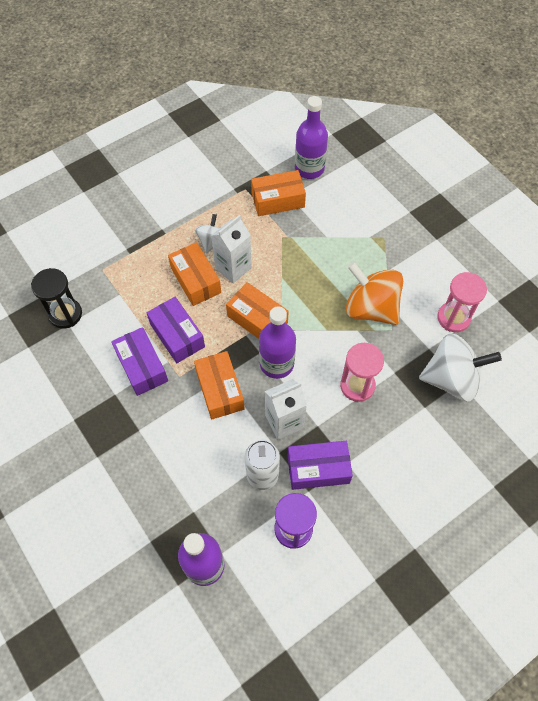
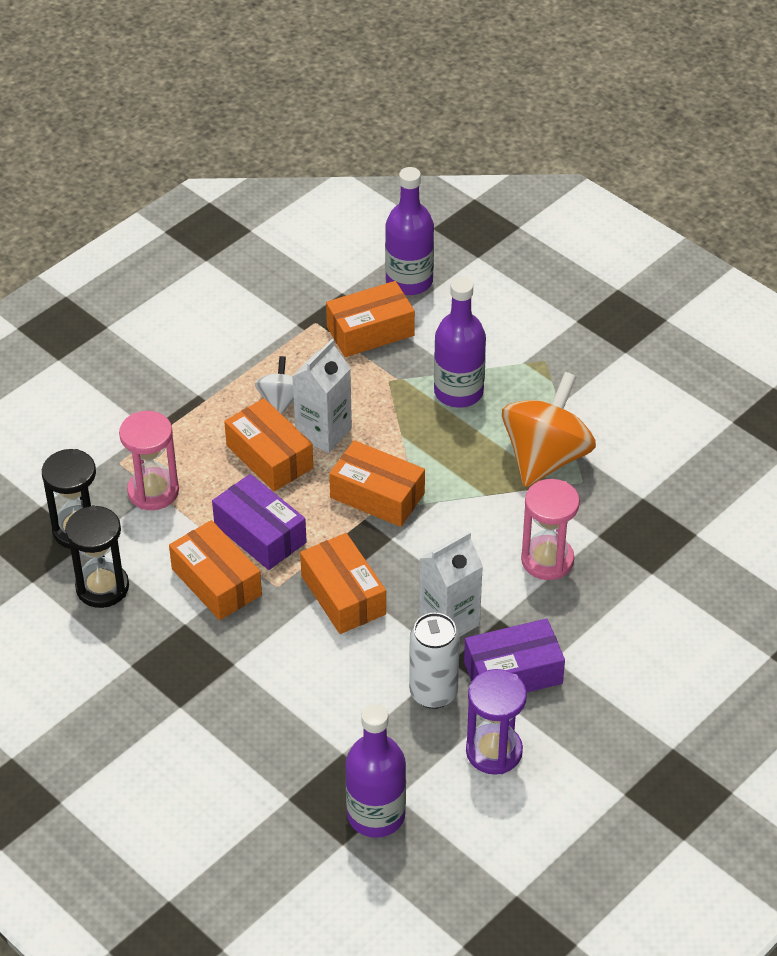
camera: 10 degrees left, 15 degrees down
(70, 358) = (102, 587): none -> black hourglass
(142, 366) = (216, 582): purple box -> orange box
(276, 364) = (420, 549): purple bottle -> purple bottle (458, 392)
(371, 308) = (545, 457): orange spinning top -> orange spinning top turned 90 degrees clockwise
(451, 379) = (683, 532): white spinning top -> none
(453, 318) = (671, 453): pink hourglass -> pink hourglass (153, 491)

